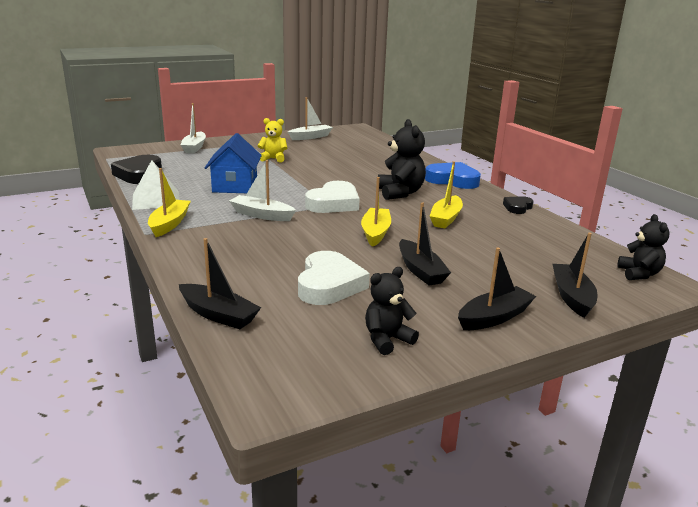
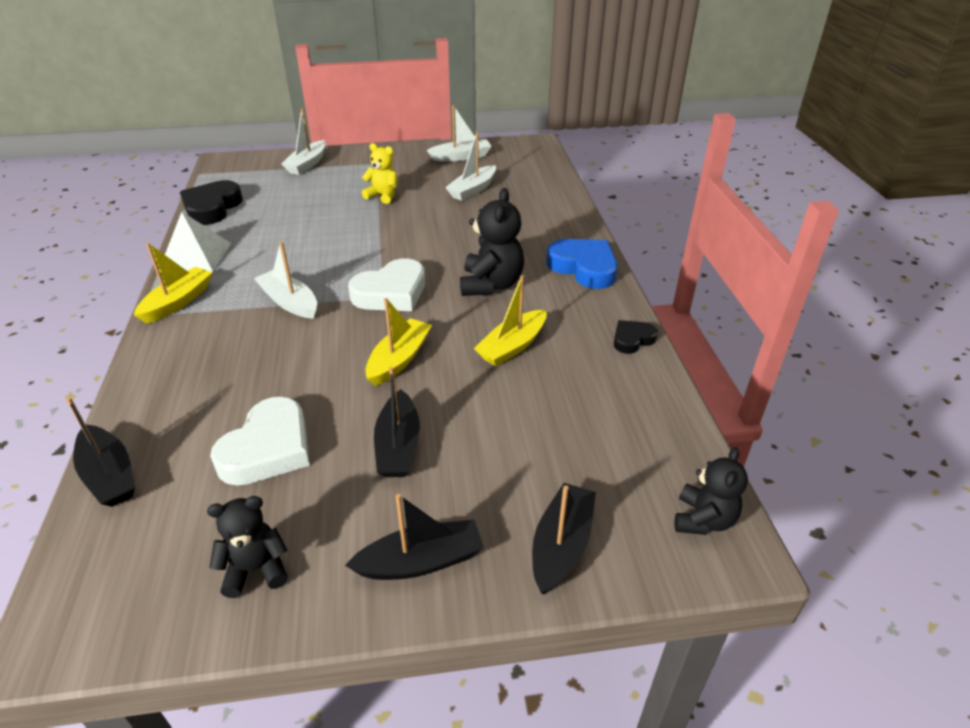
camera: 20 degrees right, 15 degrees up
(235, 186) = (300, 242): blue house -> none
(337, 151) = (472, 190): none -> white boat

